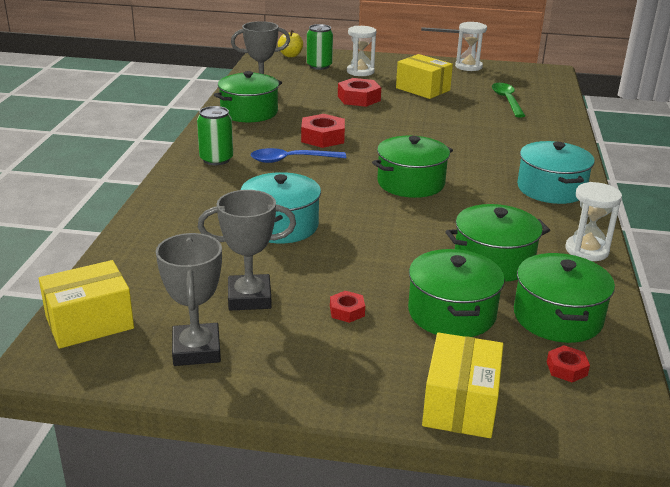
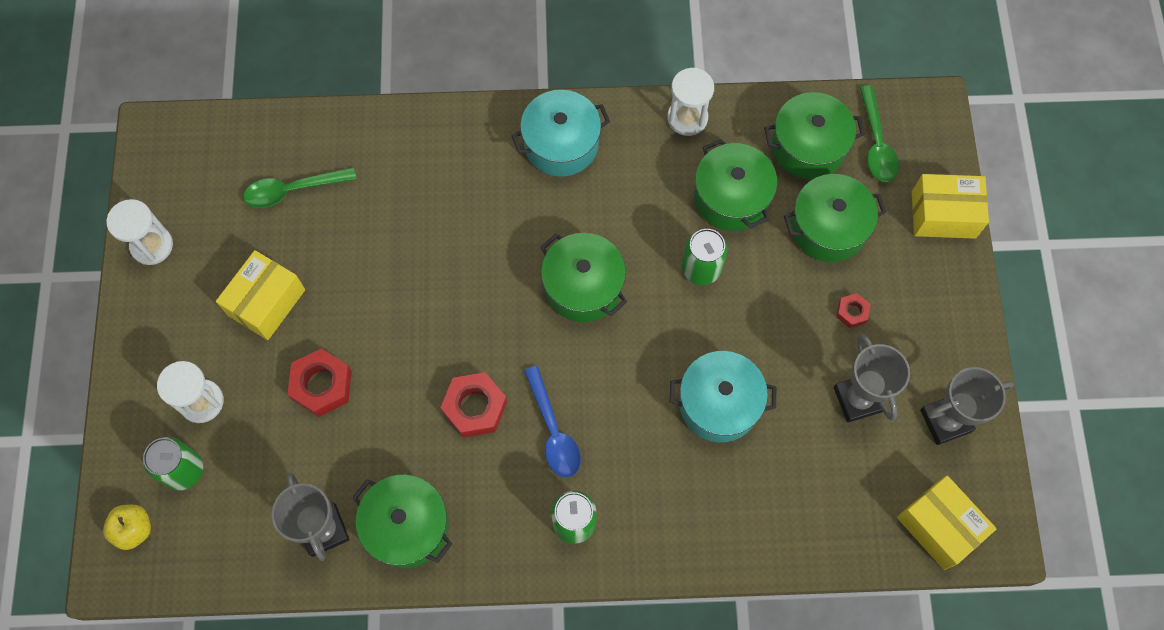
camera: 100 degrees left, 40 degrees up
(417, 235) = (701, 268): none -> green can
(566, 368) = (876, 143): red nut -> green spoon

